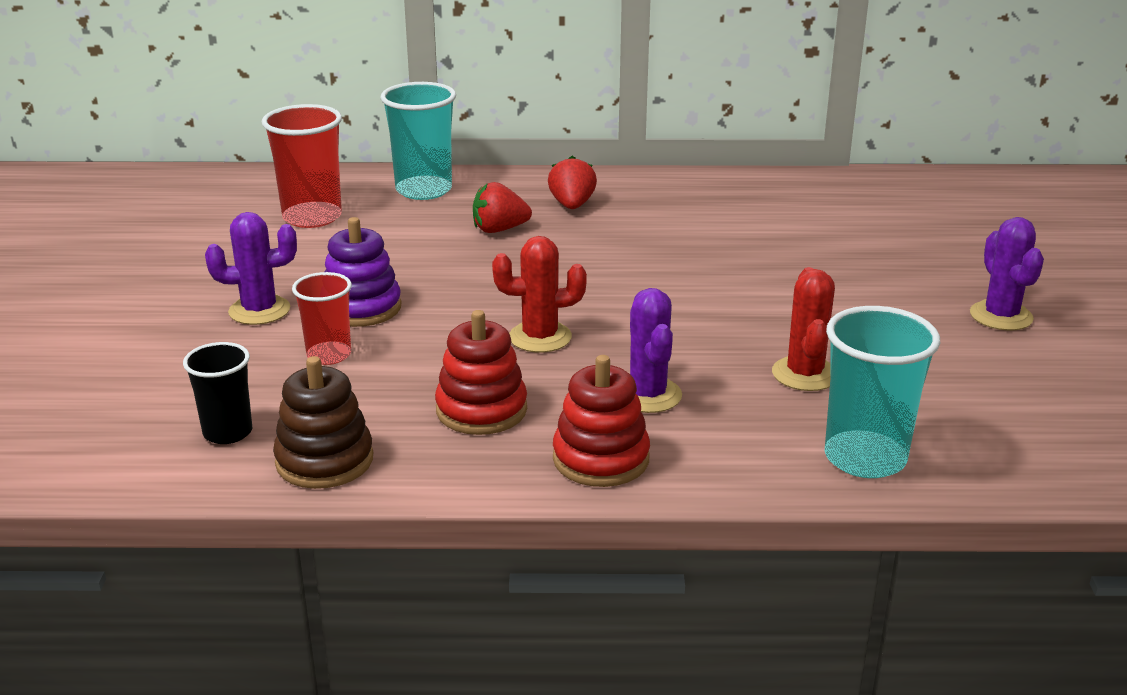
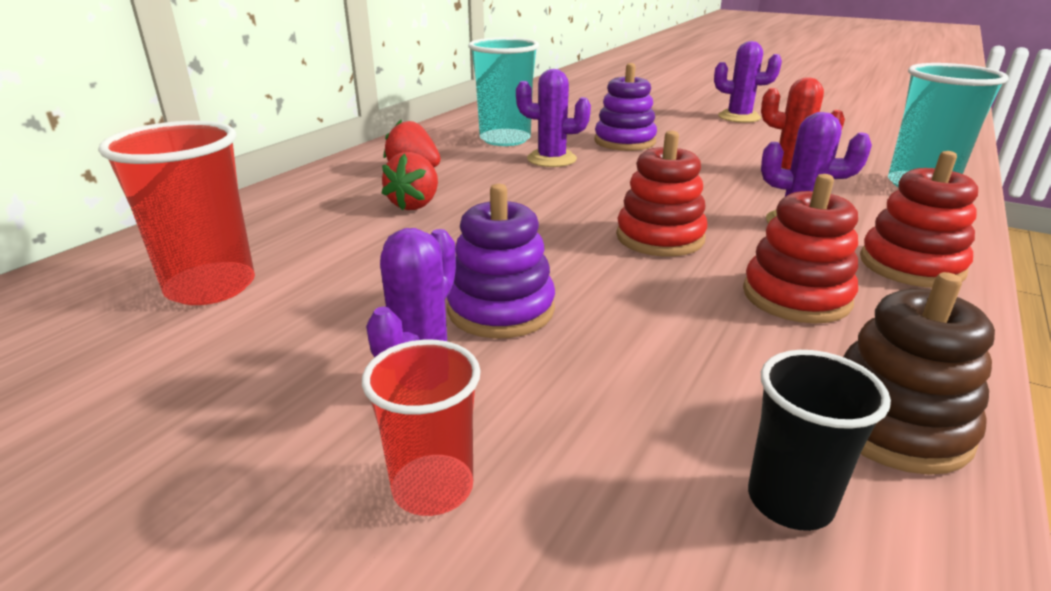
camera: 60 degrees left, 0 degrees up
(329, 355) = (605, 358): red cup -> red cup (433, 488)
(424, 190) = (264, 215): turquoise cup -> turquoise cup (505, 139)
(540, 337) = (660, 237): red cactus -> red stacking toy
(678, 250) = (551, 159): none -> purple cactus
(787, 271) = (624, 141): none -> purple stacking toy

